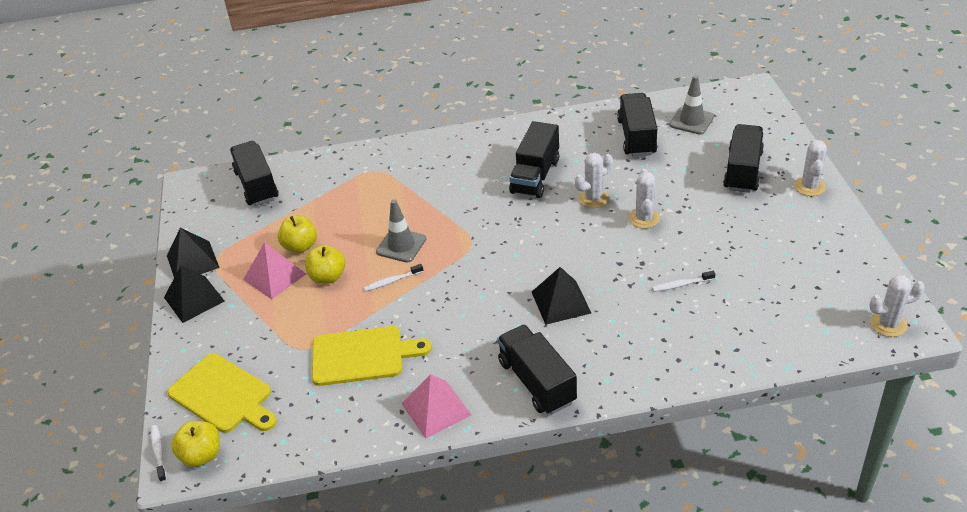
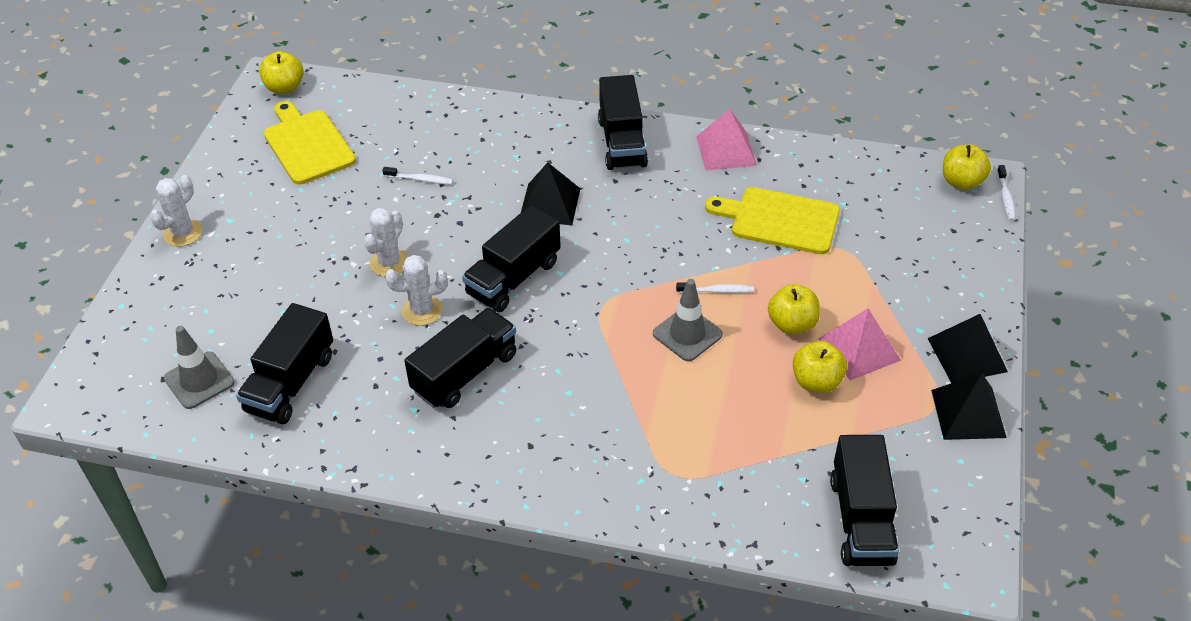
camera: 160 degrees left, 5 degrees up
(223, 395) = (936, 229): yellow cutting board -> yellow cutting board (307, 144)
(742, 171) = (225, 280): black truck -> black truck (513, 278)
(888, 324) = (284, 87): white cactus -> yellow apple

